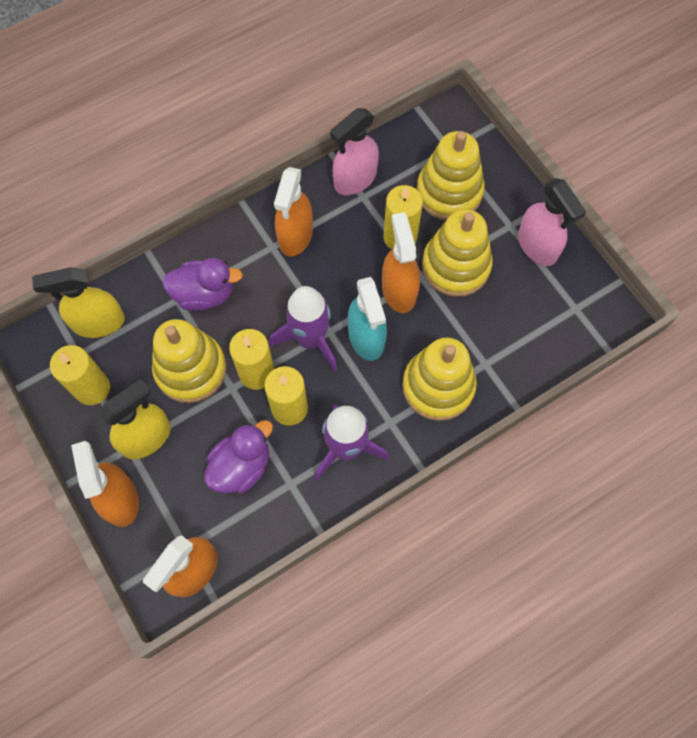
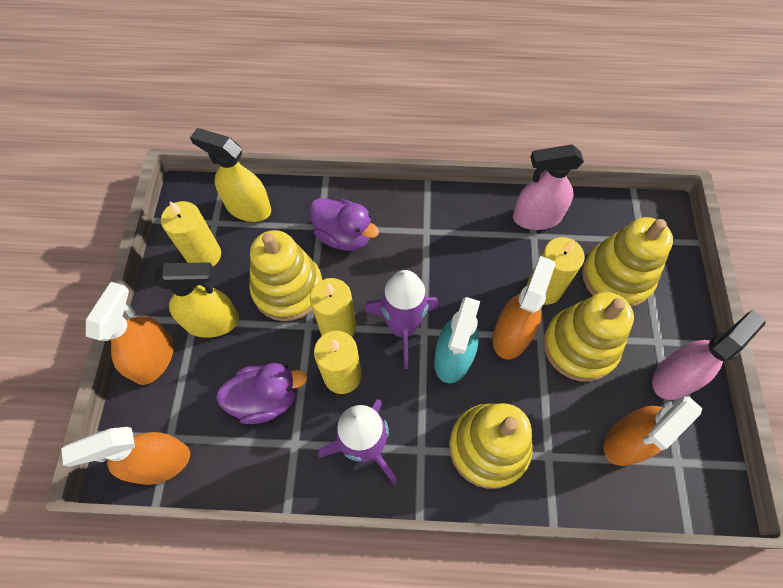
camera: 35 degrees right, 5 degrees down
(295, 235) = (452, 233): orange spray bottle -> orange spray bottle (626, 441)
(537, 246) = (674, 377): pink spray bottle -> pink spray bottle turned 135 degrees counterclockwise

